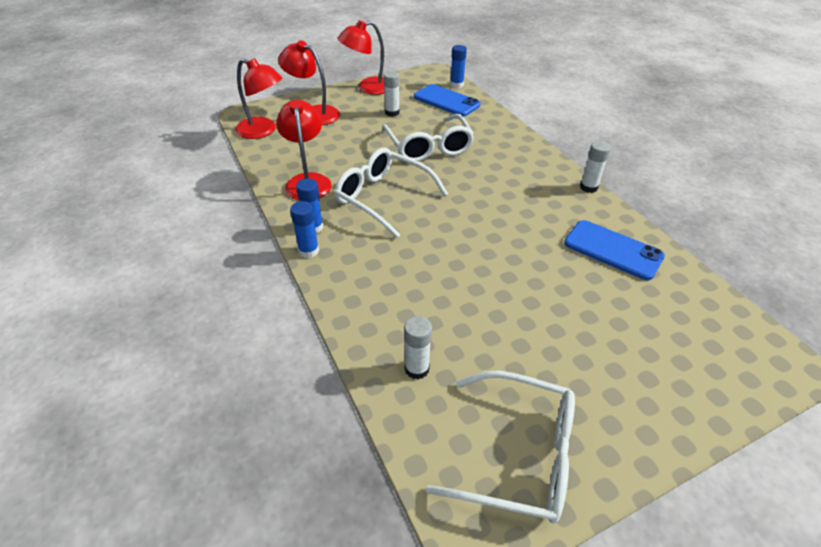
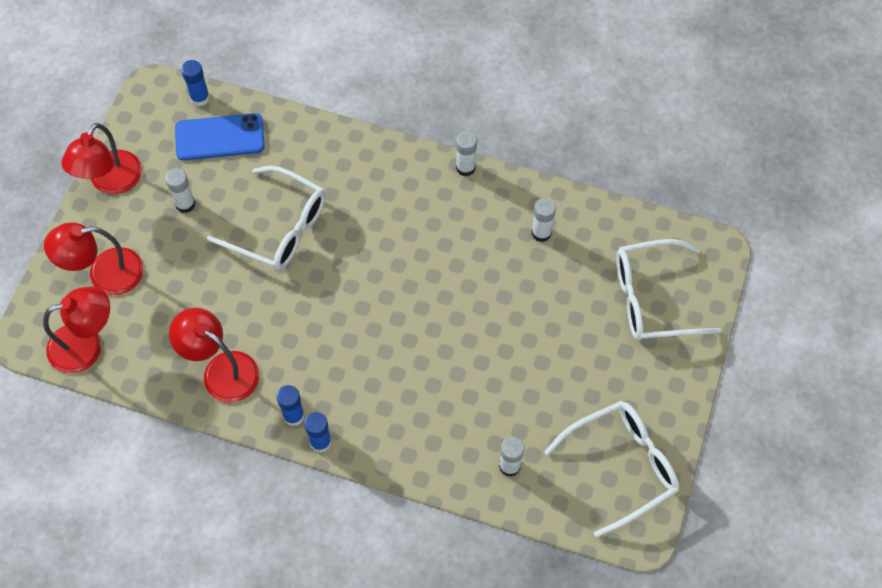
camera: 45 degrees left, 20 degrees up
(383, 198) = (312, 330): white glasses -> white glasses (653, 299)
(613, 250) = (541, 233): blue phone -> white glue stick

